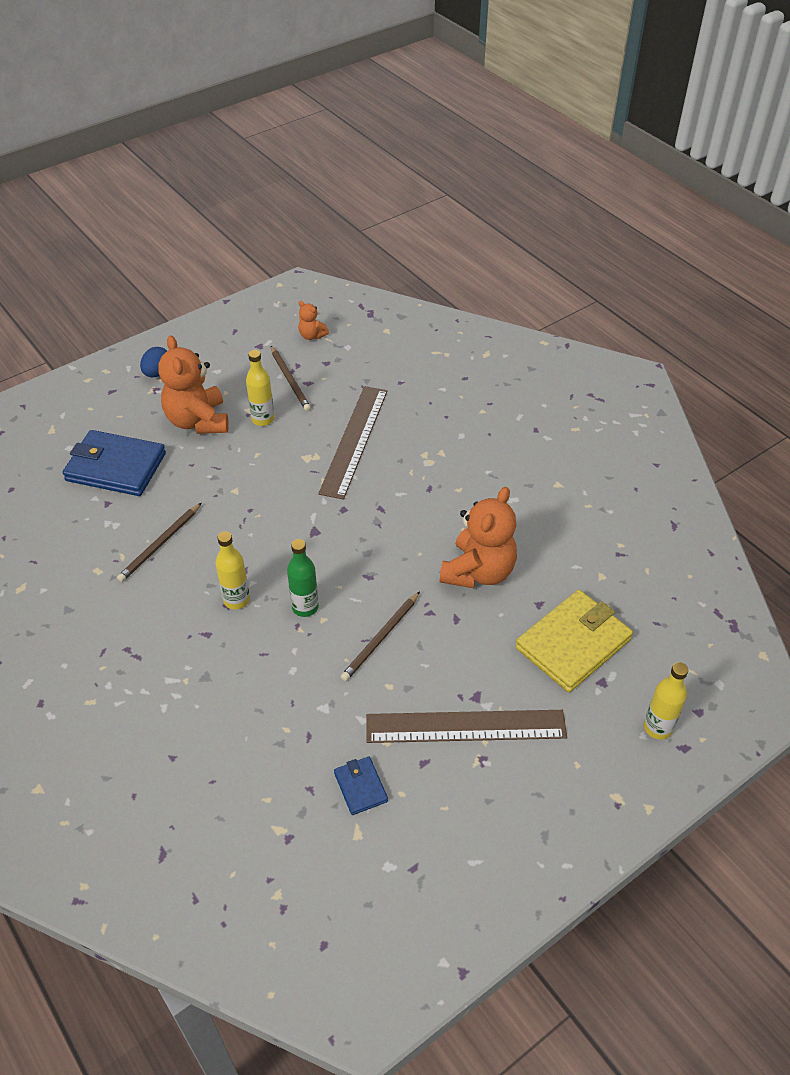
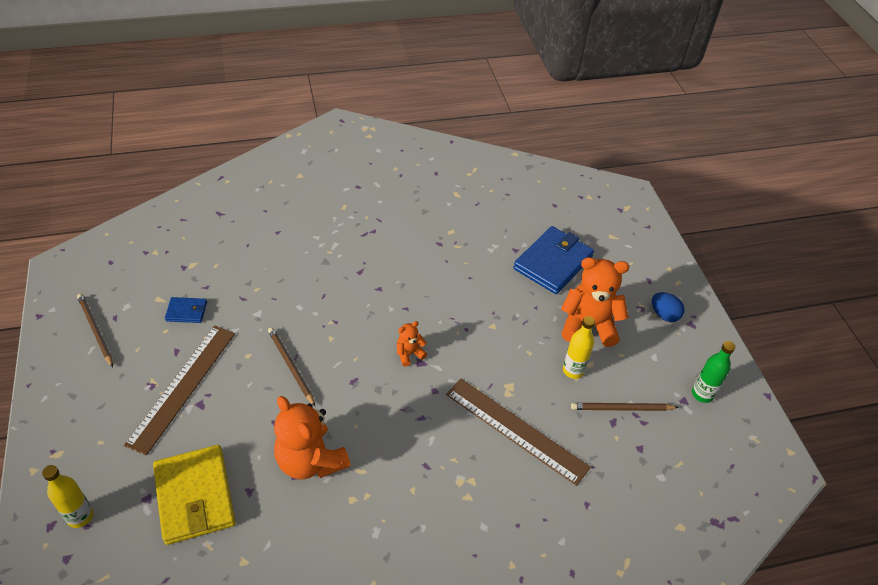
camera: 110 degrees right, 0 degrees up
(160, 544) = (457, 268): brown pencil -> brown pencil (95, 330)
(236, 600) = (380, 295): yellow bottle -> none
(305, 607) = (348, 331): green bottle -> green bottle (702, 394)
(312, 335) = (689, 451): orange teddy bear -> orange teddy bear (409, 354)

